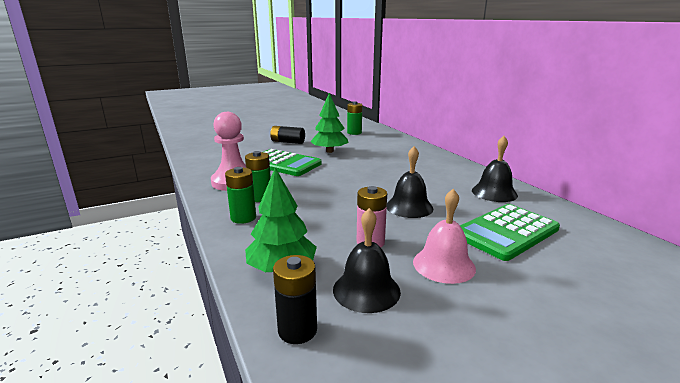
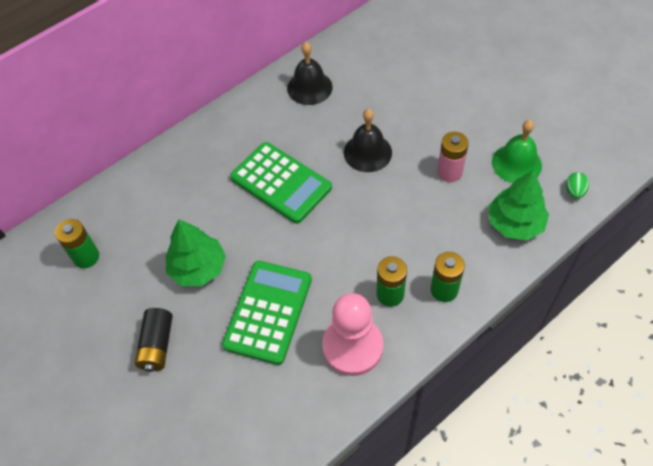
camera: 100 degrees left, 35 degrees up
(297, 330) = (574, 191): black battery -> green egg
(366, 290) = (516, 163): black bell -> green bell
(443, 265) = (463, 122): pink bell -> none
(506, 232) = (395, 84): green calculator -> green calculator (281, 183)

